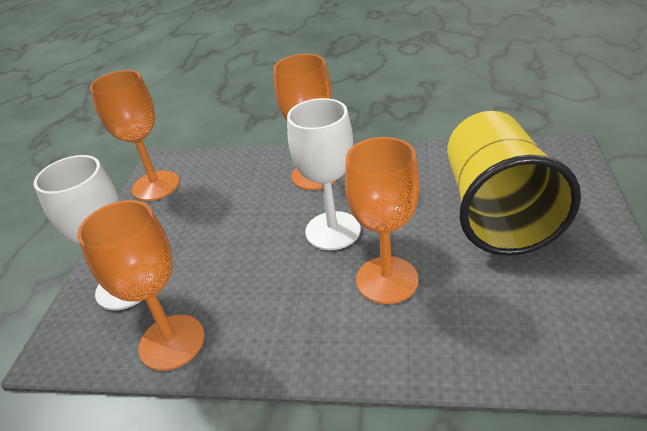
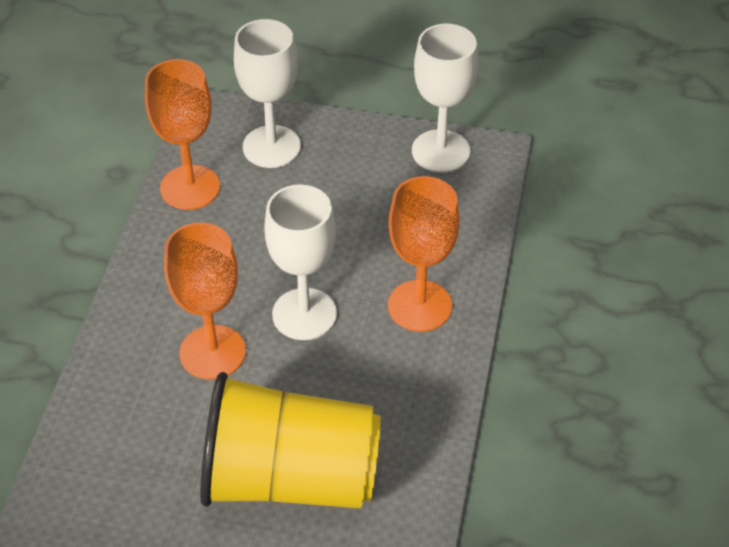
camera: 90 degrees right, 10 degrees up
(156, 186) = (440, 151): orange goblet -> white goblet

